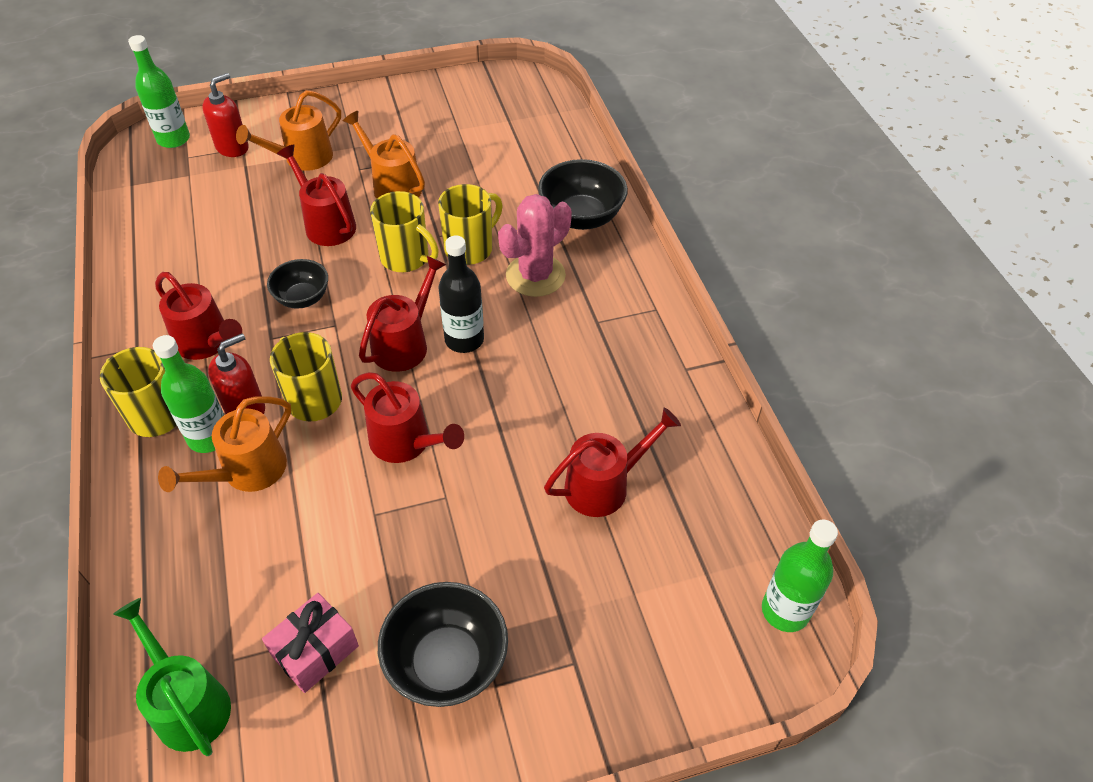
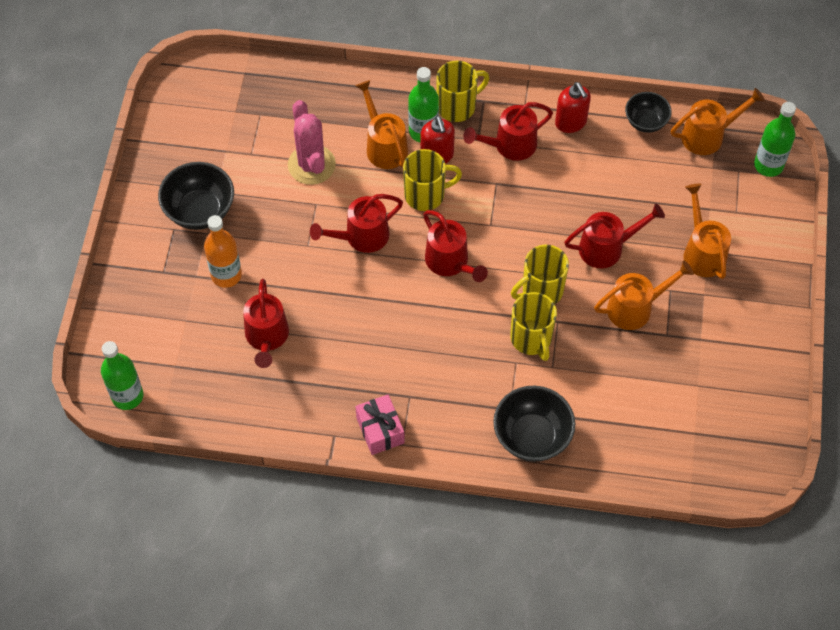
camera: 115 degrees right, 10 degrees up
(144, 187) = (708, 135): none -> orange watering can
(188, 703) = (246, 91): green watering can -> none
(232, 147) = (739, 205): red soap dispenser -> red soap dispenser (571, 122)
(302, 298) = (528, 211): black bowl -> black bowl (645, 122)
(315, 651) = (243, 152): pink gift -> pink gift (380, 430)
(464, 340) = (435, 301): black bottle -> none
(535, 275) = (479, 374): pink cactus -> pink cactus (311, 165)
(538, 574) = (226, 275): none -> orange bottle

